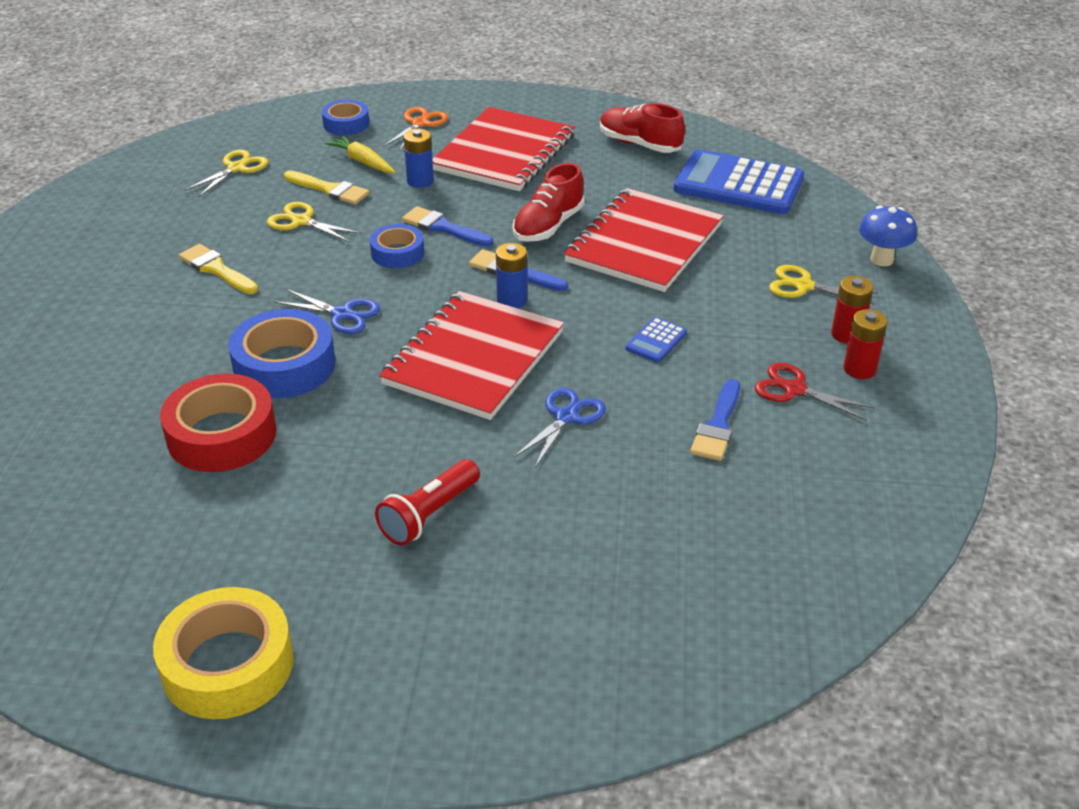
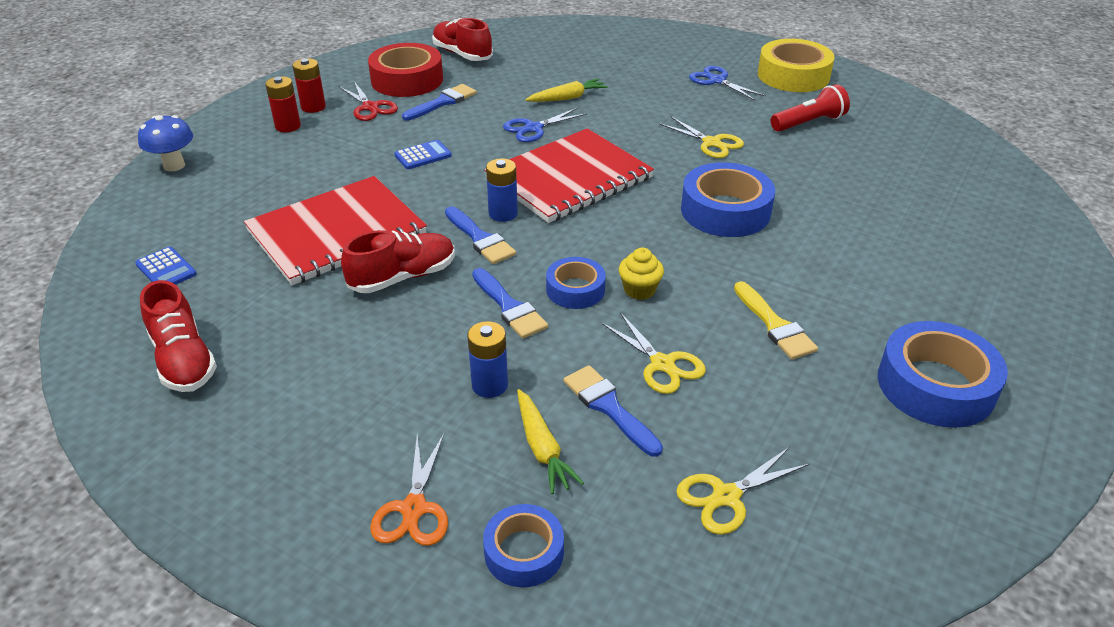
camera: 155 degrees left, 0 degrees up
(83, 259) = (935, 385): none -> blue tape
(222, 435) = (785, 175): red tape -> red tape (407, 80)
(329, 189) = (609, 407): yellow brush -> blue brush
(342, 267) = (639, 290): none -> yellow cupcake
(342, 314) = (659, 241): blue scissors -> blue scissors (716, 80)
(420, 124) = (414, 509): orange scissors -> orange scissors turned 45 degrees counterclockwise
(429, 515) = (657, 104): red flashlight -> red flashlight (809, 123)
(504, 153) = (352, 402): red notebook -> none
(562, 487) = (567, 98): none -> yellow carrot
(738, 184) = (166, 269): blue calculator -> blue calculator, size x0.43
(795, 536) = (462, 54): none -> red shoe
(803, 286) = (264, 163): yellow scissors -> yellow scissors (711, 143)

